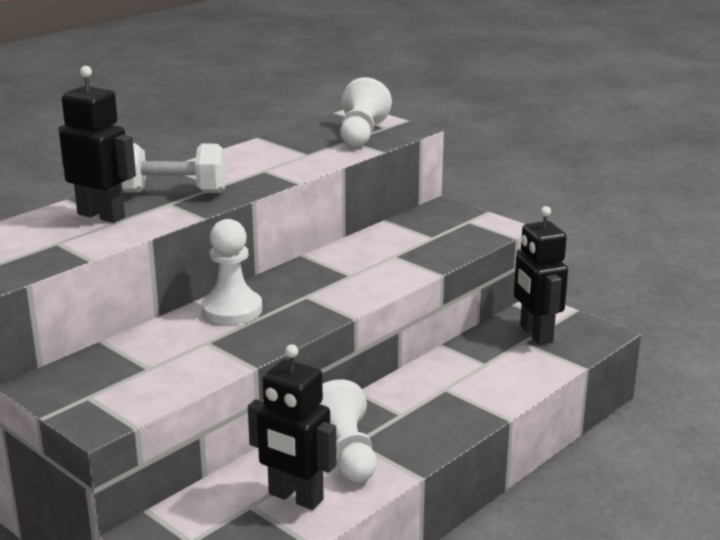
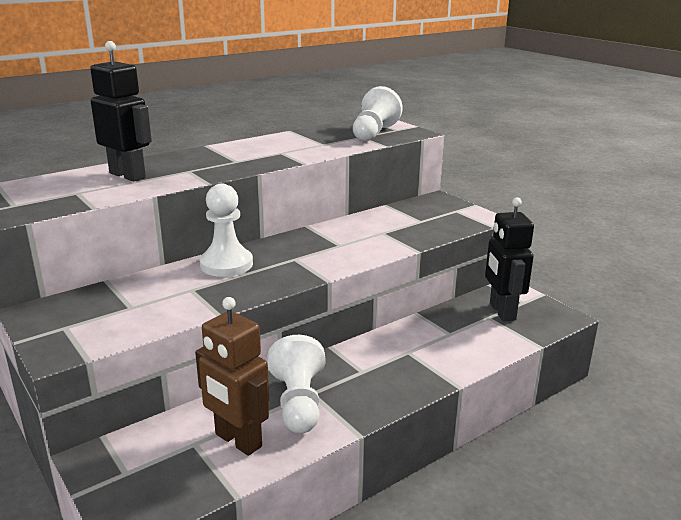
camera: 10 degrees right, 0 degrees up
(172, 192) = (196, 163): white dumbbell -> none
(295, 497) = (238, 441): black robot -> brown robot

